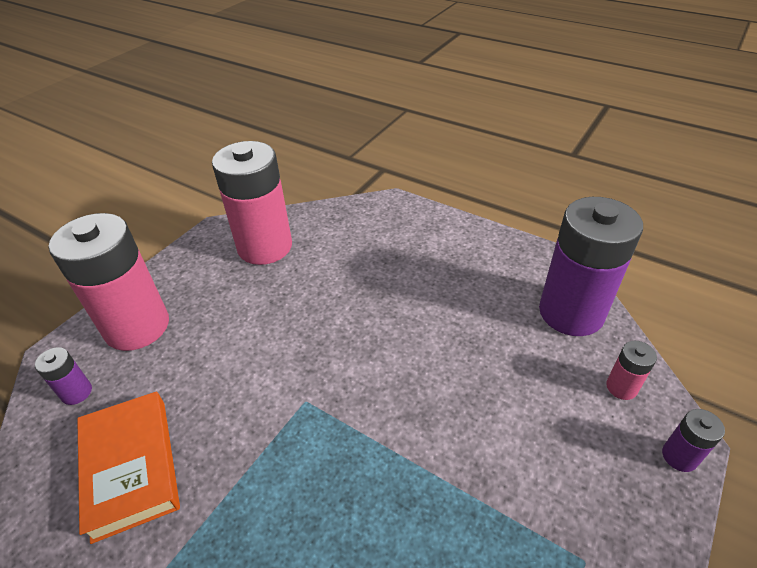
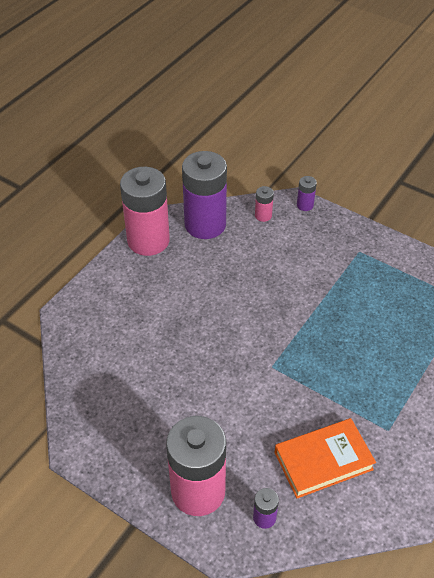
camera: 90 degrees left, 5 degrees up
(265, 247) = (108, 406): pink battery -> pink battery (148, 240)

